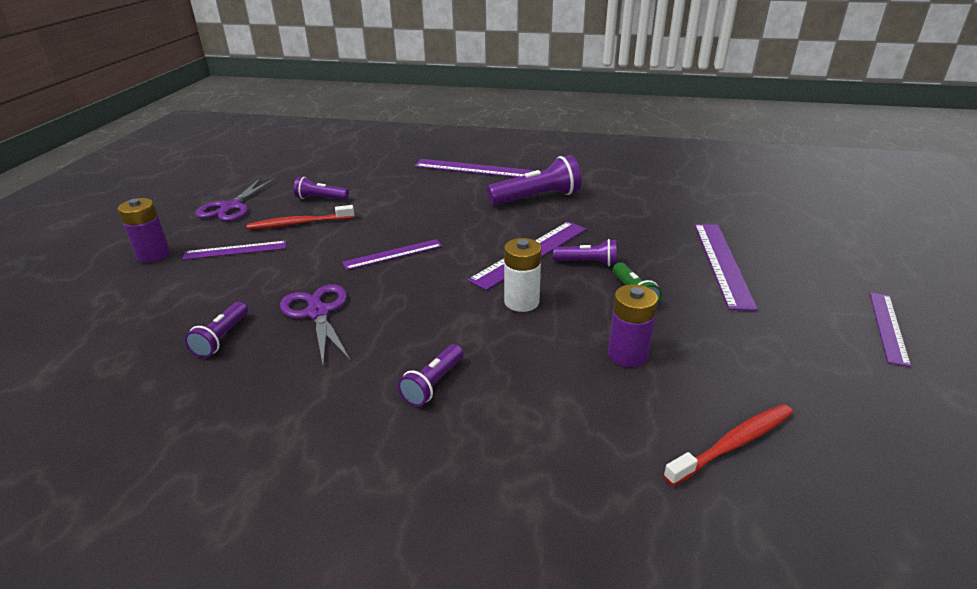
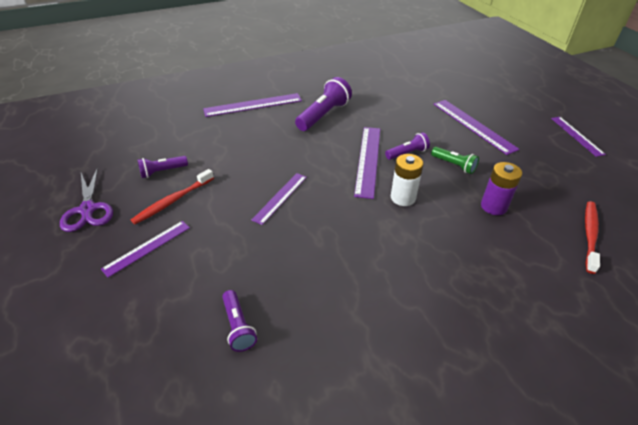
camera: 35 degrees left, 10 degrees up
(154, 255) = (72, 286): purple battery -> none
(318, 313) = (285, 269): purple scissors -> none
(433, 384) = (421, 281): purple flashlight -> none

